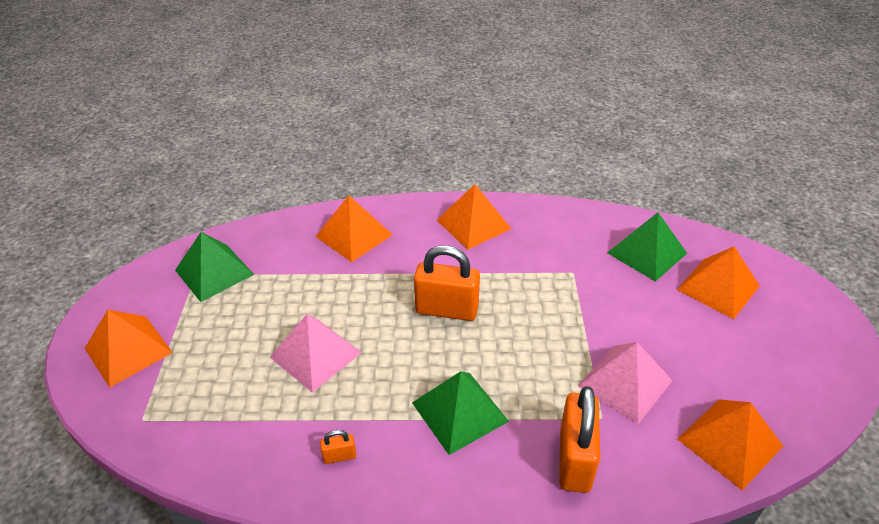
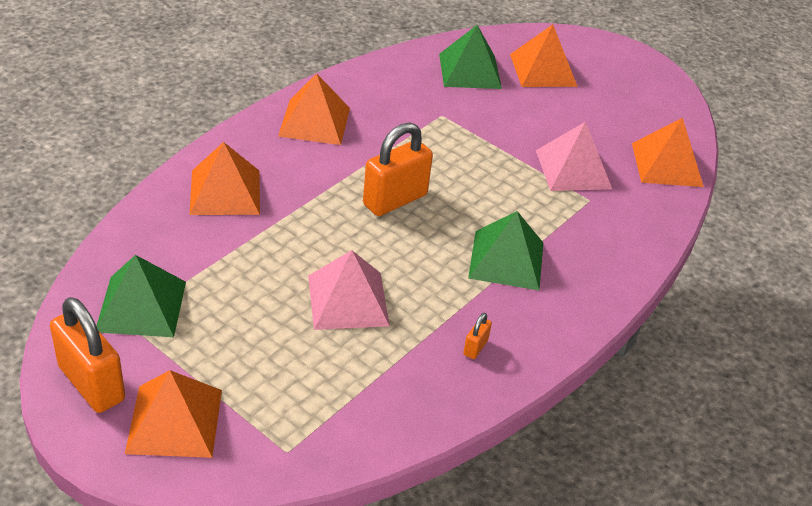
camera: 55 degrees left, 0 degrees up
(574, 459) = (608, 235): orange padlock -> orange padlock (91, 383)

